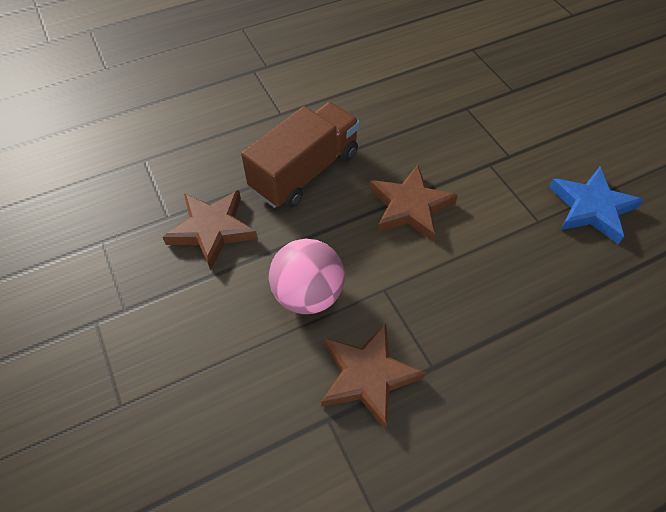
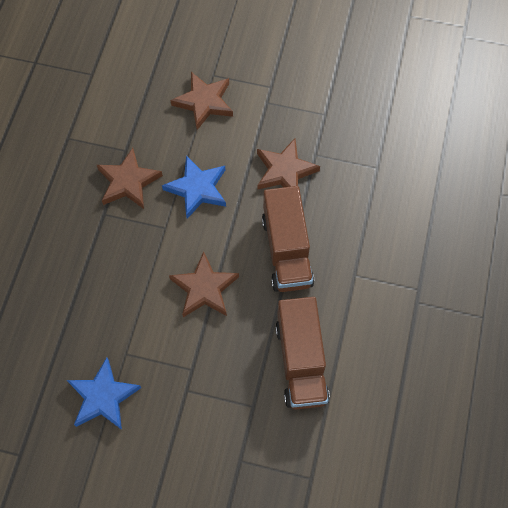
camera: 130 degrees right, 10 degrees up
(176, 382) = (204, 102): none -> brown star
(308, 294) = (197, 189): pink ball -> blue star
(396, 102) = (301, 361): none -> brown truck

